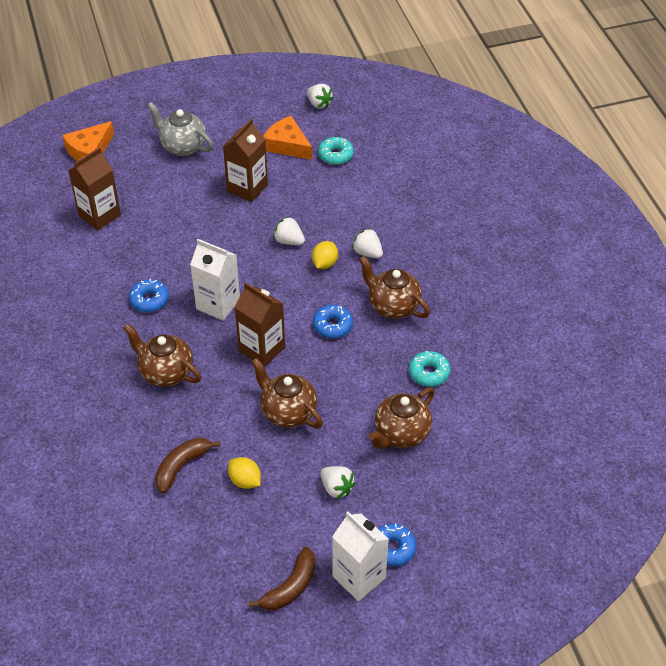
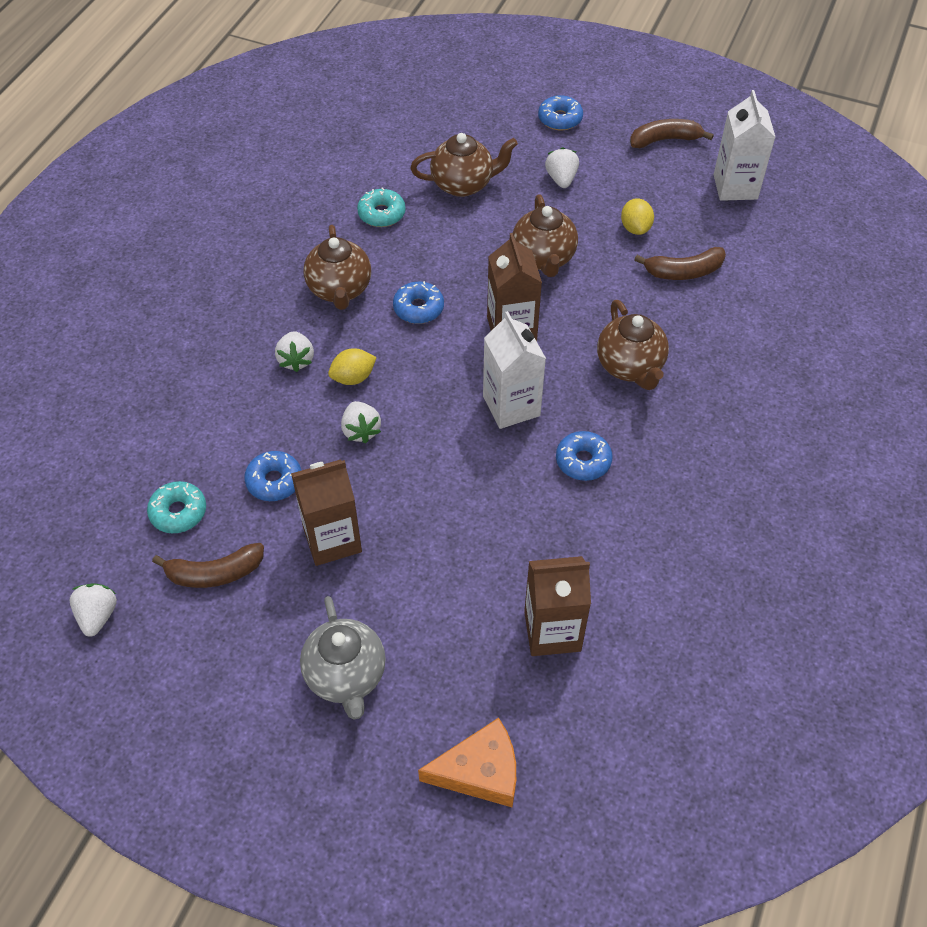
camera: 140 degrees left, 5 degrees up
(287, 145) = (215, 573): orange cheese -> brown banana
(306, 193) = (274, 481): none -> blue donut
(359, 577) = (605, 117): white carton -> white carton (735, 187)

